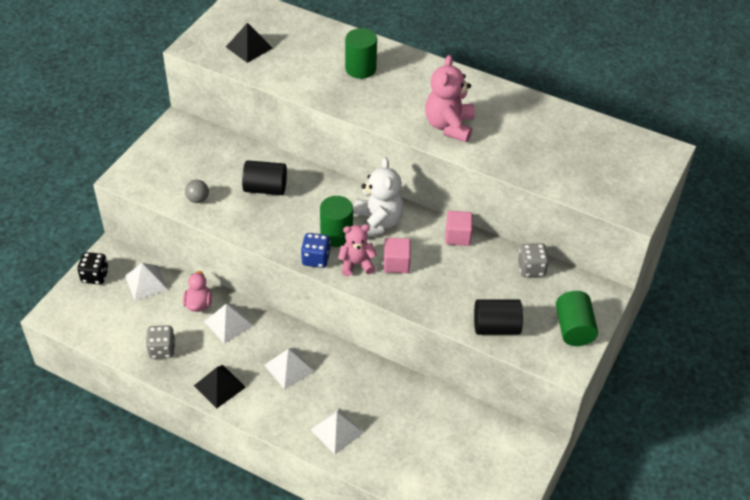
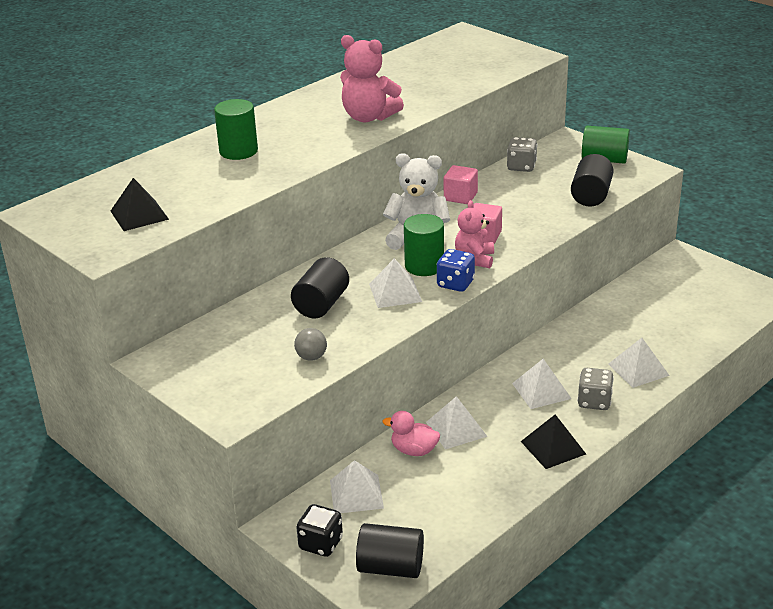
camera: 70 degrees left, 15 degrees down
(78, 316) = (390, 567): none -> black cylinder
(162, 349) = (479, 490): grey dice -> grey dice (594, 402)
(293, 226) = (395, 292): none -> white pyramid

